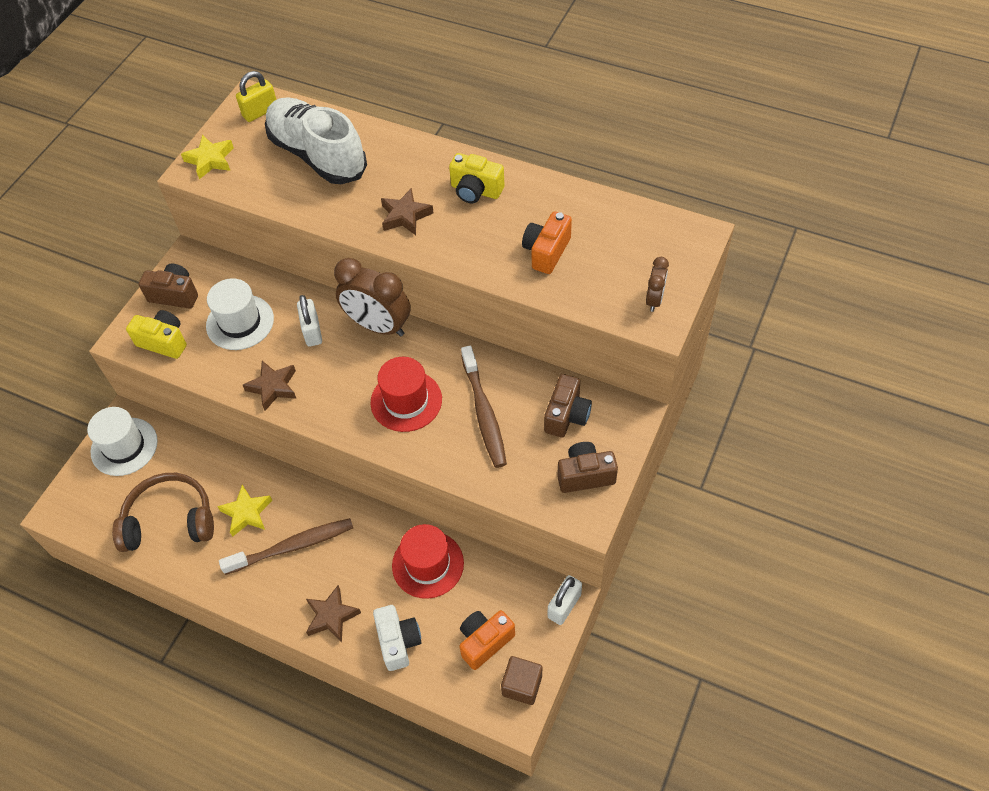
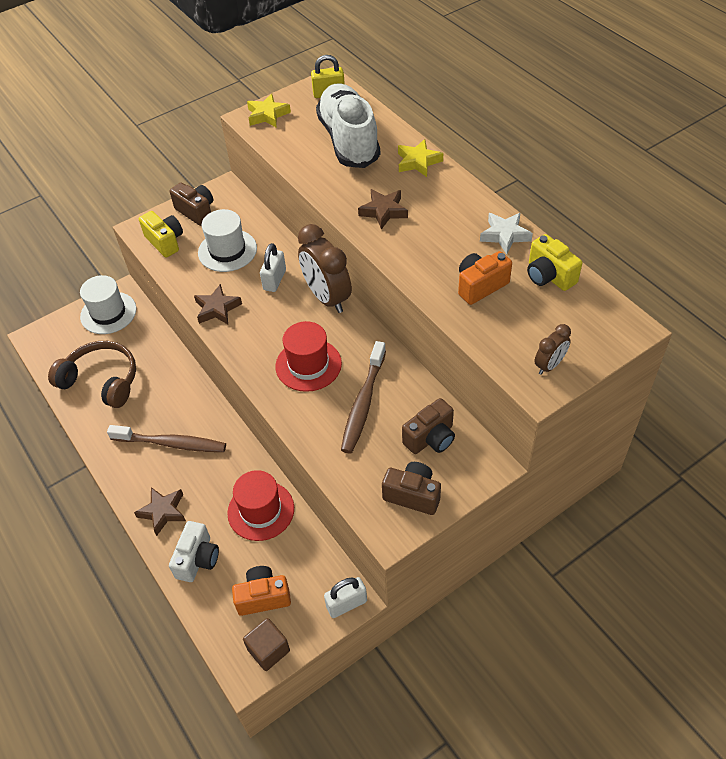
camera: 30 degrees right, 5 degrees down
(247, 513) = (157, 402): yellow star -> yellow star (418, 162)
(475, 190) = (455, 214): yellow camera -> yellow camera (549, 276)
(535, 193) = (505, 235): none -> white star

